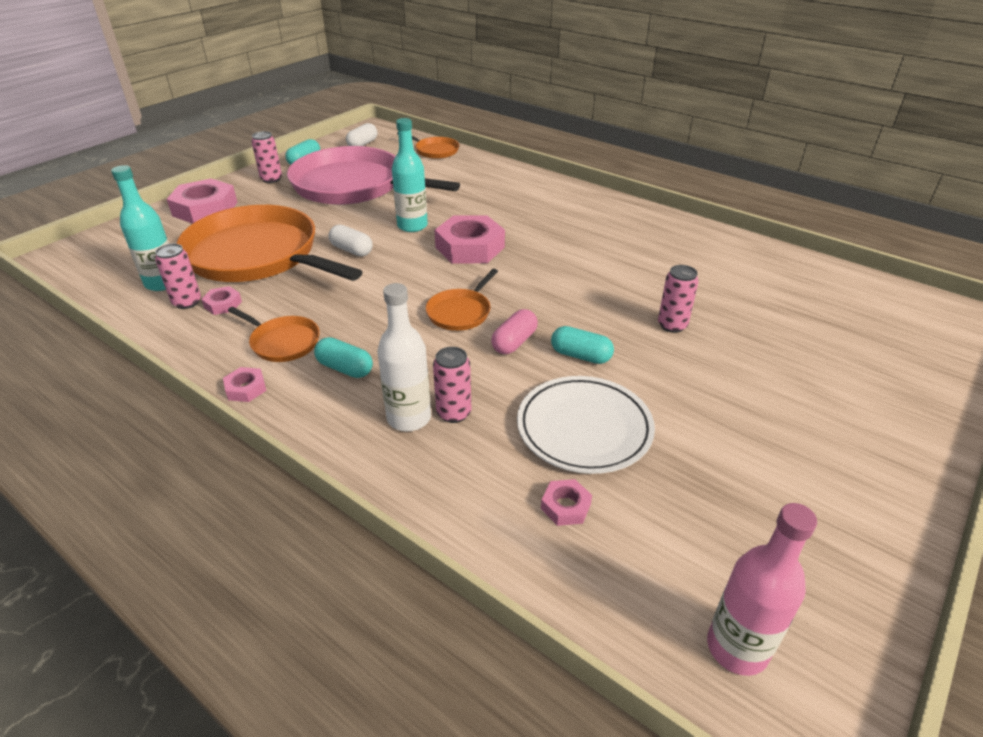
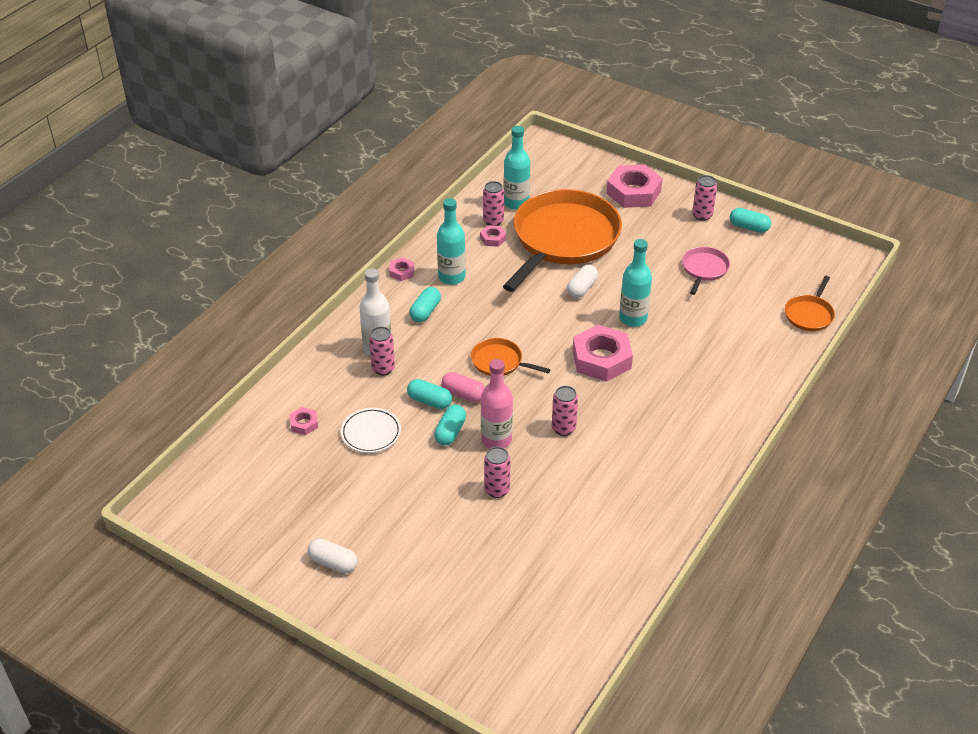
camera: 85 degrees right, 5 degrees up
(283, 342) = (451, 277): orange pan -> turquoise bottle
(354, 185) = (704, 269): pink pan -> pink pan, size x0.43
(362, 144) = (806, 259): white capsule -> white capsule (333, 563)
(524, 371) = (429, 401): none -> turquoise capsule
(573, 277) = (563, 428): none -> pink can
(584, 428) = (371, 433): white plate -> white plate, size x0.65
(737, 648) = (209, 490): pink bottle -> pink bottle (496, 439)

